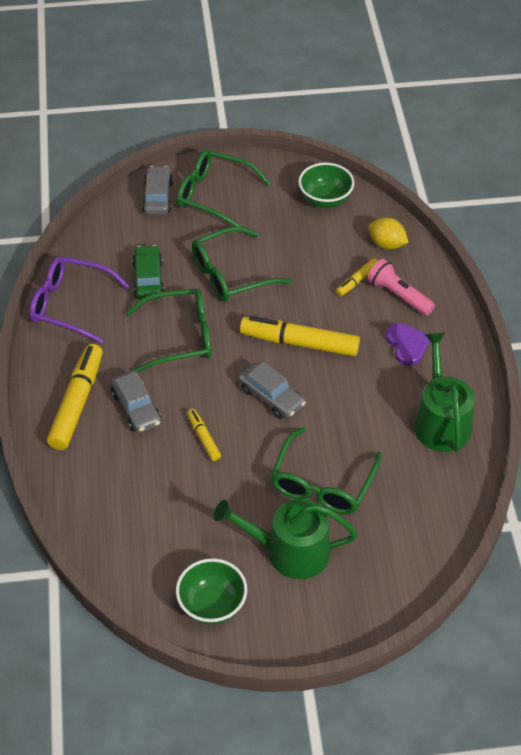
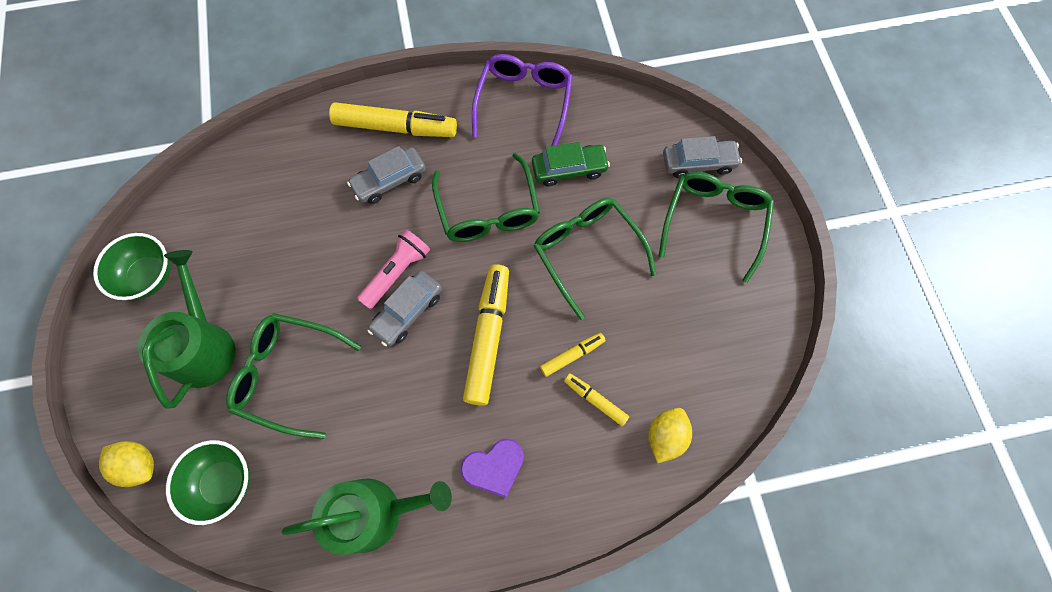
camera: 85 degrees right, 20 degrees up
(203, 438) = (351, 248): yellow marker -> yellow marker (572, 355)
(325, 200) = (732, 353): green bowl -> green bowl (224, 482)
(399, 295) = (576, 454): pink flashlight -> pink flashlight (397, 273)
(399, 595) = (139, 464): none -> yellow lemon

